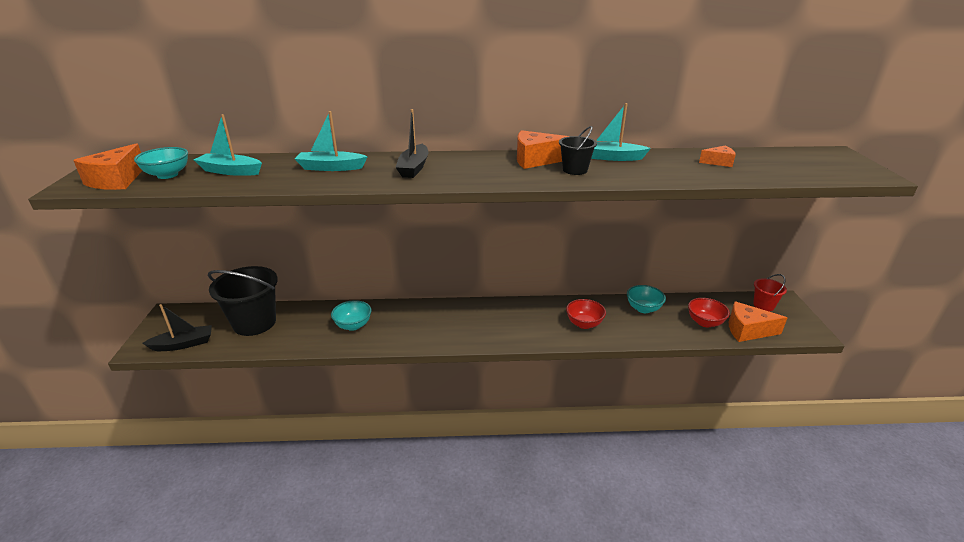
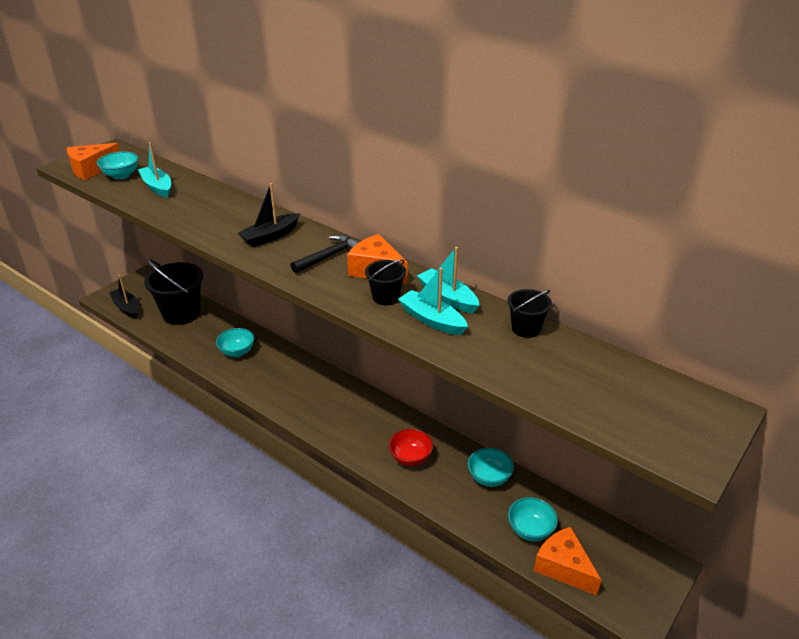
camera: 40 degrees right, 5 degrees up
(183, 344) = (126, 308): black boat -> black boat turned 150 degrees counterclockwise
(331, 168) = (218, 210): turquoise boat -> turquoise boat (432, 320)
(486, 164) = (329, 256): none -> black hammer
(684, 155) = (526, 329): none -> black bucket
(705, 322) = (530, 530): red bowl -> turquoise bowl
(718, 162) = (542, 354): orange cheese -> none
(763, 305) = (630, 556): red bucket -> none

